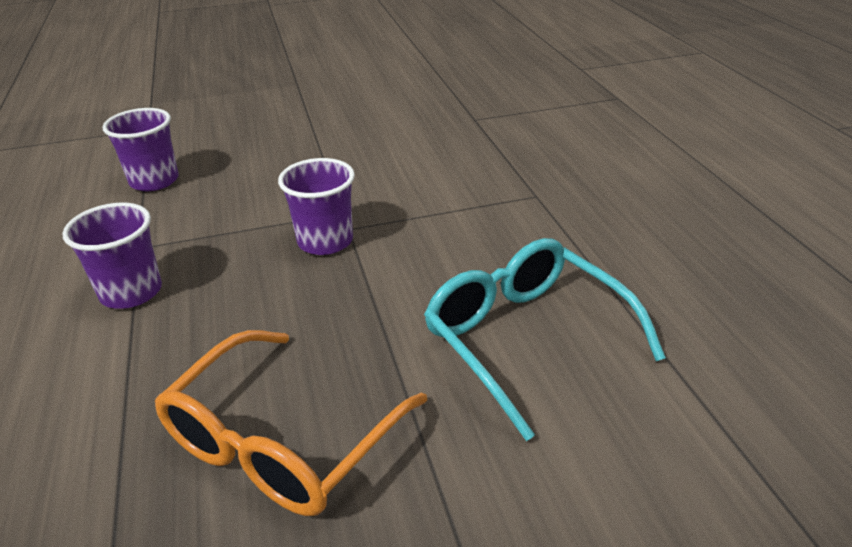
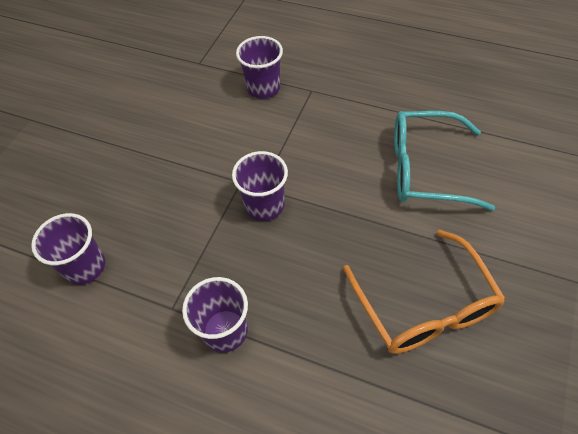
camera: 50 degrees left, 20 degrees up
(494, 166) = (263, 88): none -> purple cup

